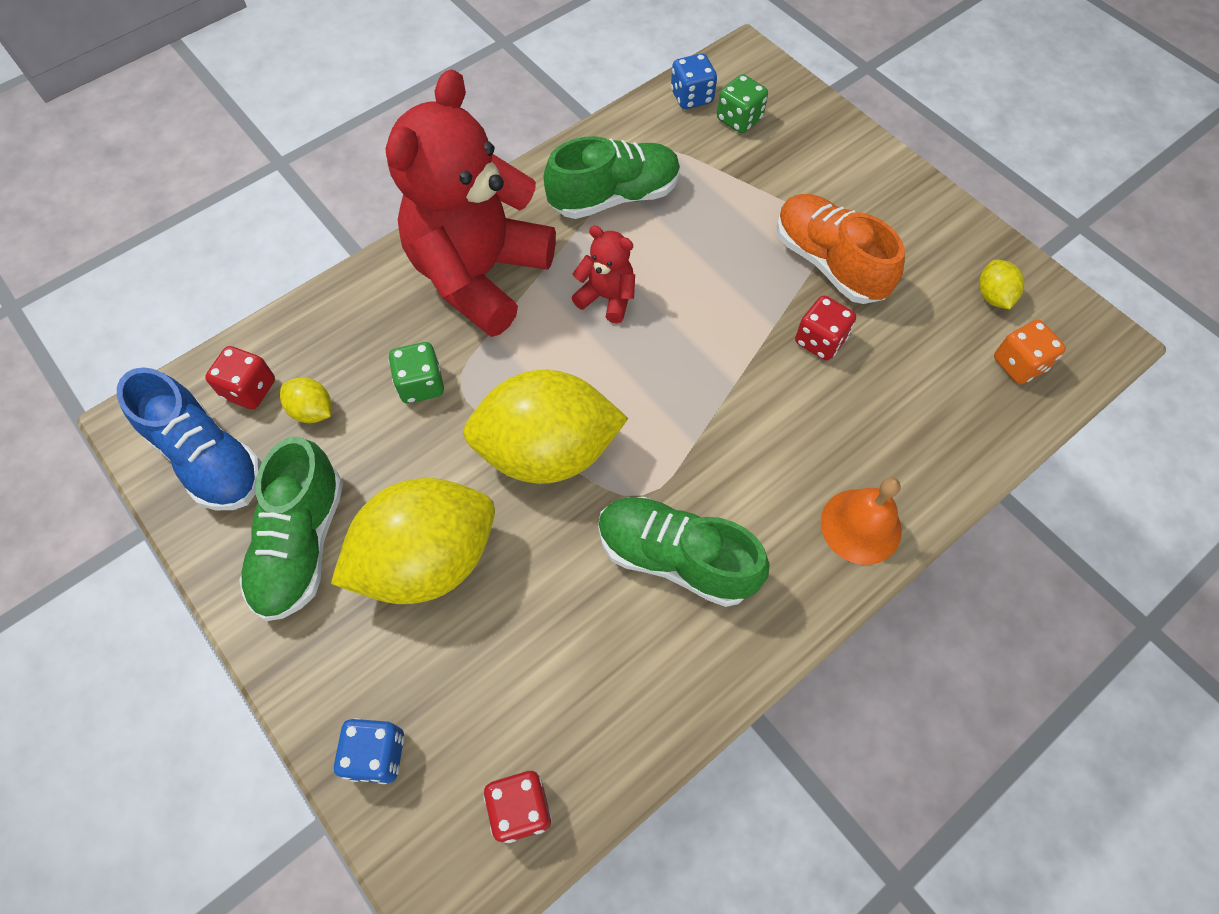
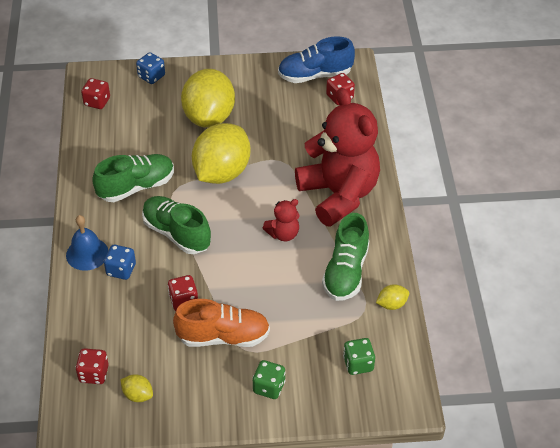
camera: 125 degrees right, 15 degrees down
(301, 544) = (250, 87): green shoe -> green shoe (176, 233)
(312, 411) = (311, 111): yellow lemon -> yellow lemon (392, 304)
(421, 384) = (293, 148): green dice -> green dice (269, 387)
(691, 97) = (395, 351): blue dice -> blue dice (121, 270)
(861, 526) = (87, 253): orange bell -> blue bell
(1019, 364) = (94, 374): orange dice -> red dice

